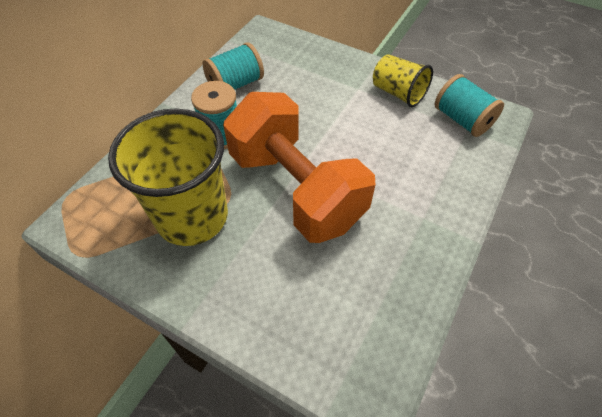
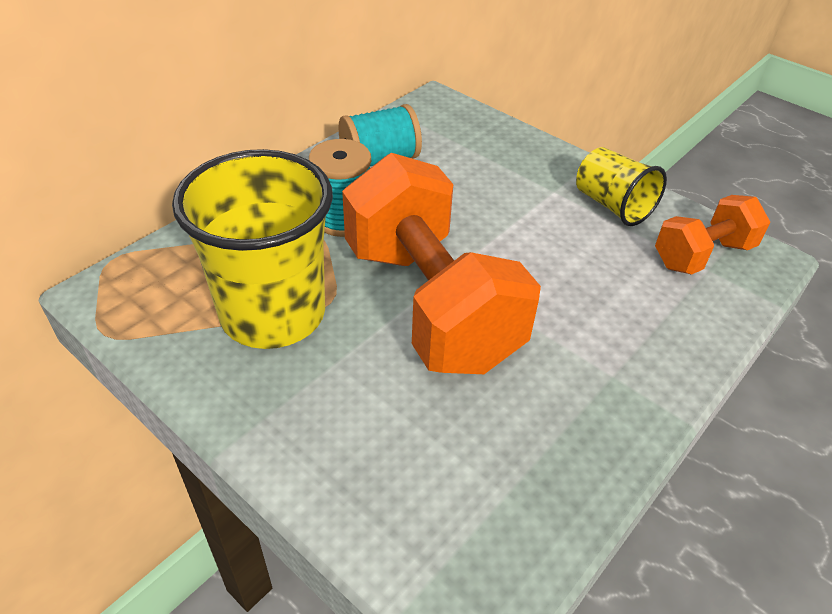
camera: 10 degrees right, 10 degrees down
(462, 120) = (702, 255): turquoise spool -> orange dumbbell

